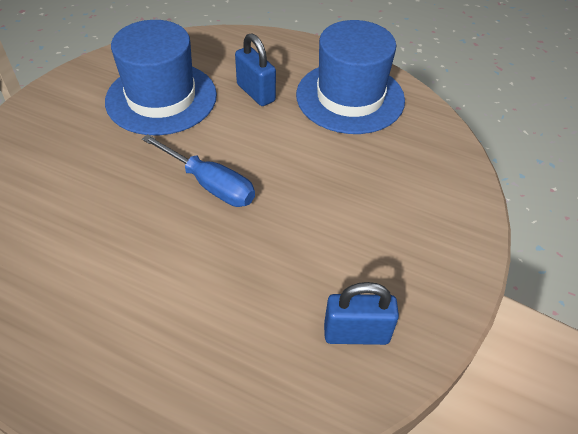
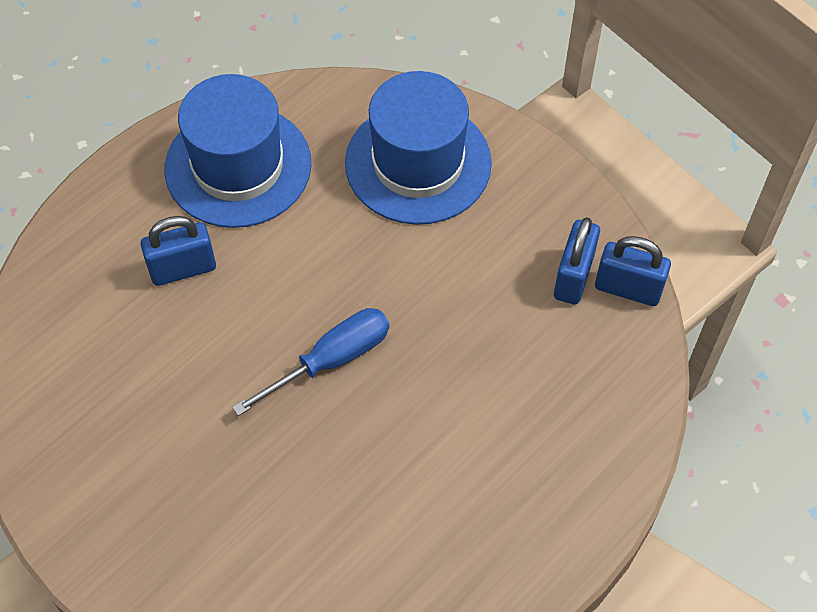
camera: 70 degrees left, 10 degrees up
(161, 98) = (143, 386): blue hat -> blue hat (418, 163)
(364, 386) = (628, 289): none -> blue padlock

